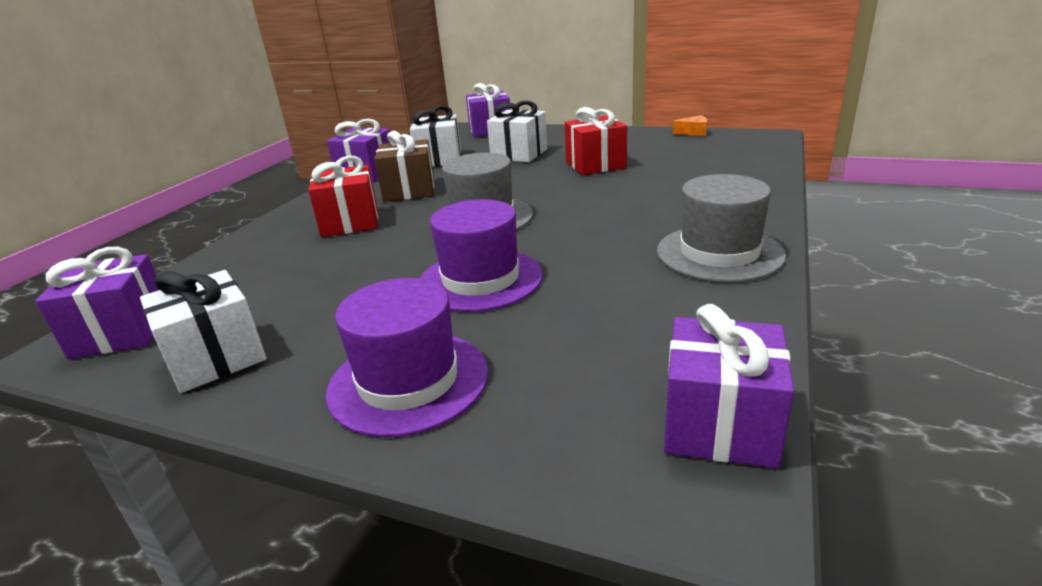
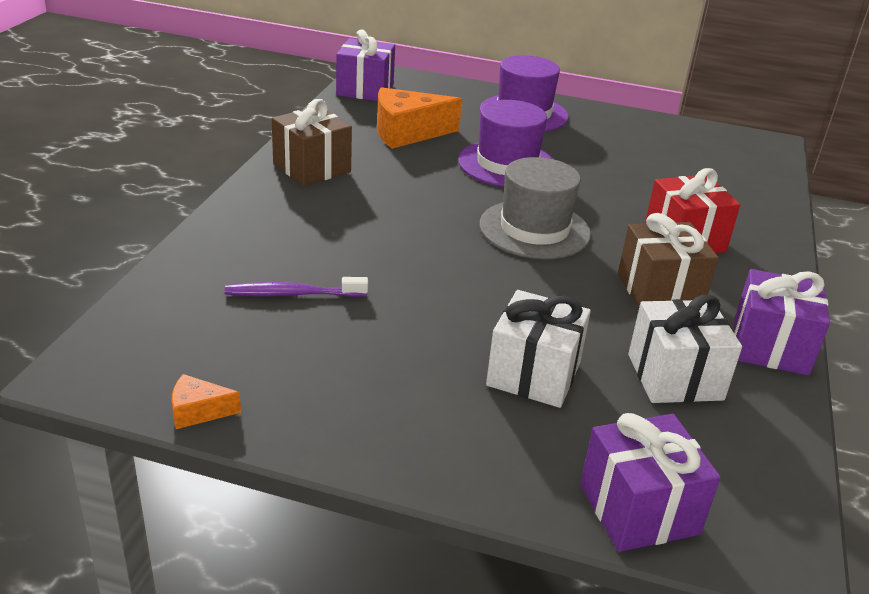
camera: 170 degrees right, 5 degrees up
(122, 332) = (746, 150): purple gift -> none
(216, 358) = (654, 132): white gift -> none
(595, 165) = (402, 320): red gift -> none
(613, 317) = (407, 133): none -> orange cheese
(673, 168) = (293, 294): none -> purple toothbrush
(719, 253) = (312, 168): grey hat -> brown gift

